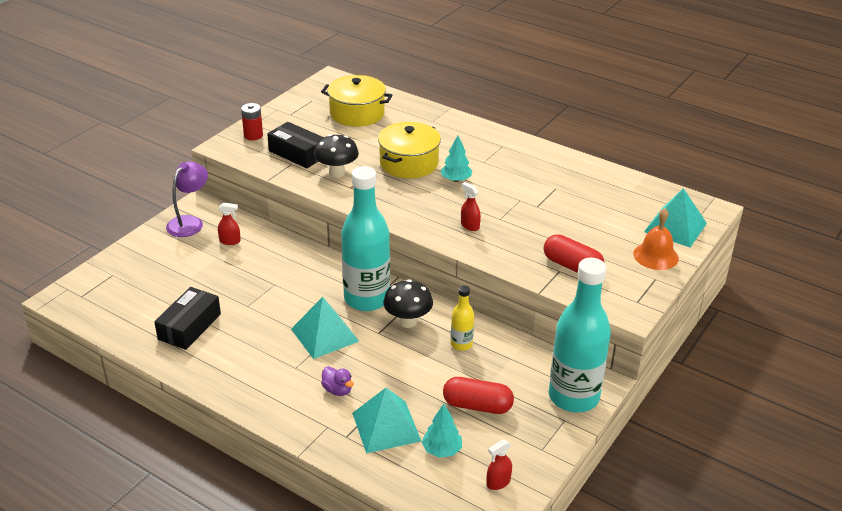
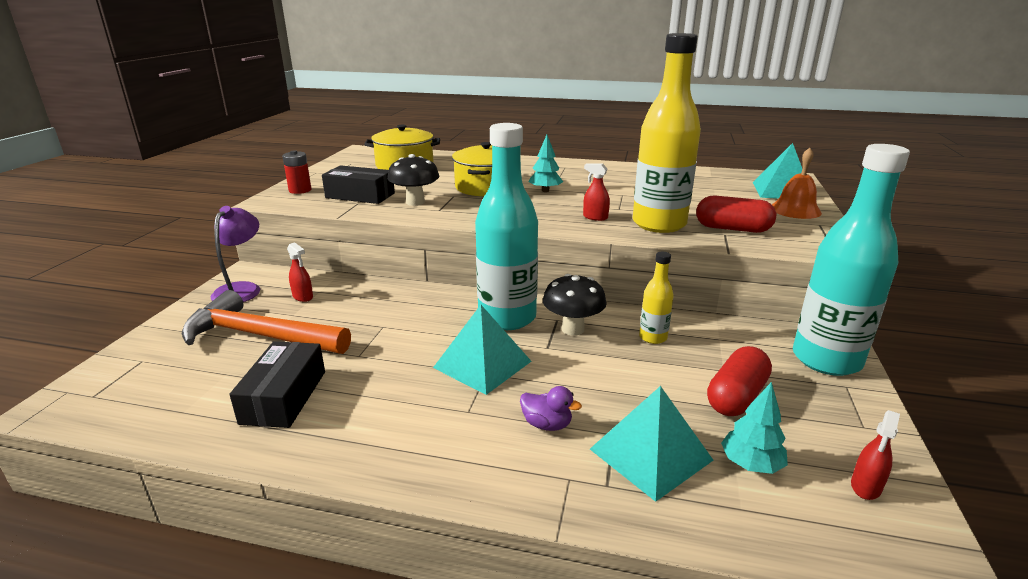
camera: 20 degrees left, 10 degrees down
(190, 272) = (260, 336): none -> orange hammer
(230, 241) = (303, 297): red spray bottle -> red spray bottle turned 60 degrees clockwise
(477, 406) = (736, 397): red capsule -> red capsule turned 45 degrees counterclockwise
(515, 246) = (659, 224): none -> yellow bottle

